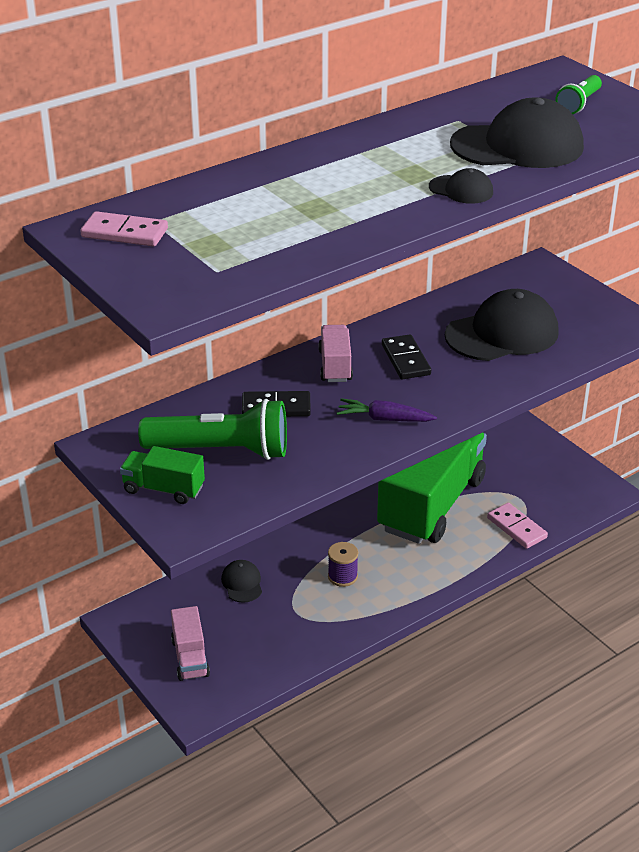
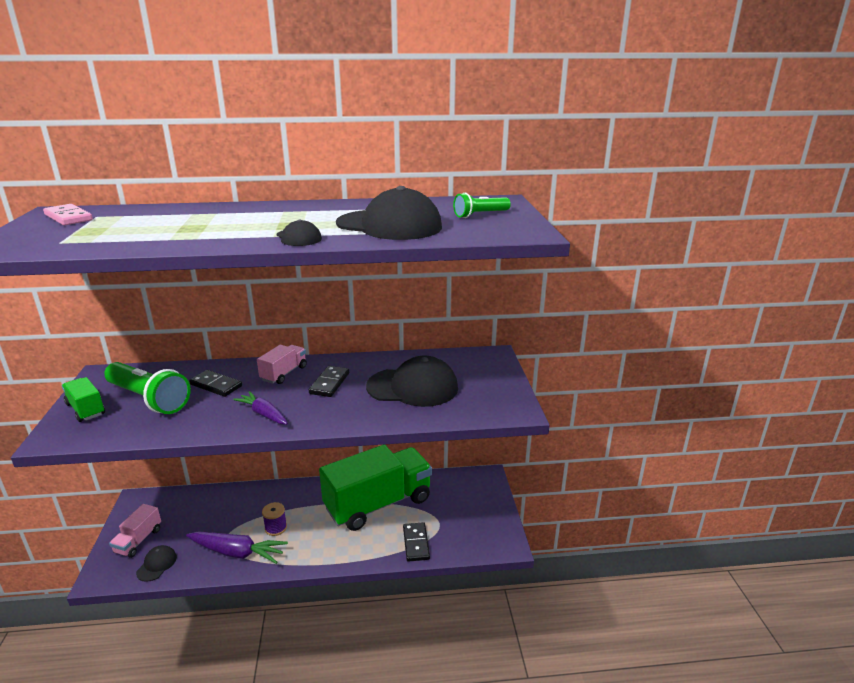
camera: 30 degrees right, 10 degrees down
(242, 583) = (218, 507): black cap -> black cap (157, 564)
(330, 618) = (237, 552): none -> purple carrot
(516, 528) = (416, 543): pink domino -> black domino

